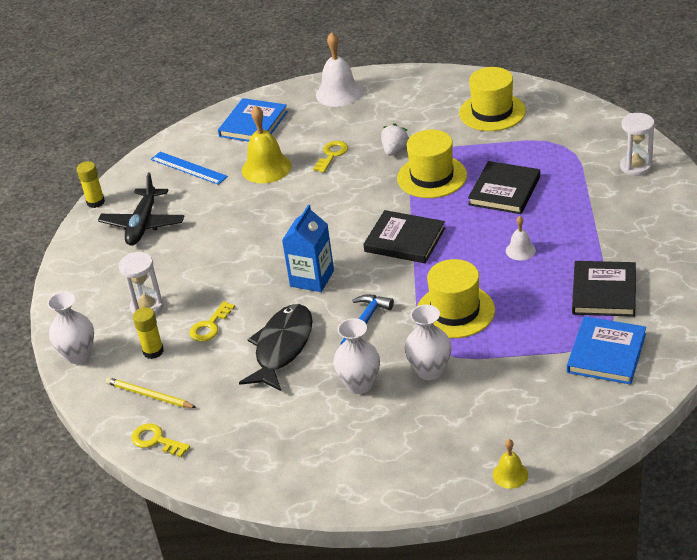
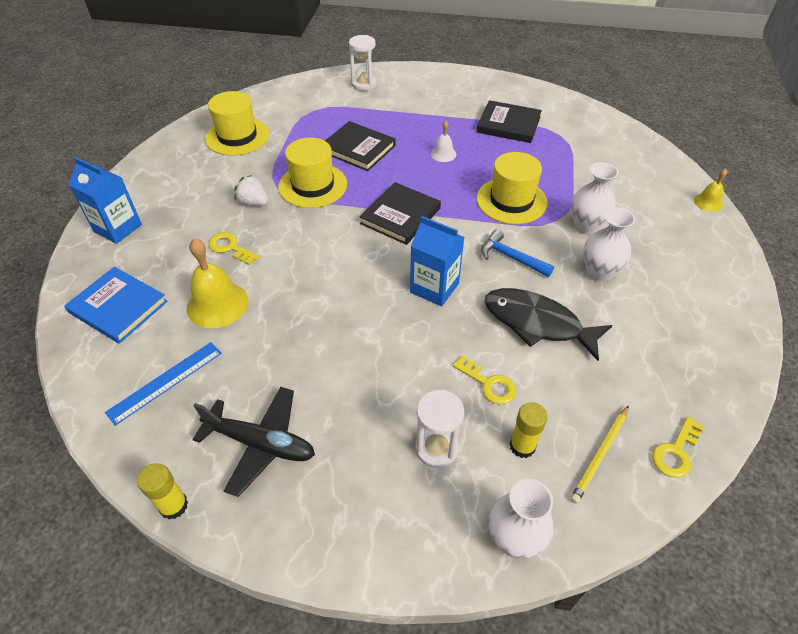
camera: 85 degrees left, 10 degrees up
(339, 93) = (118, 228): white bell -> blue carton
(606, 353) = (578, 136): blue book -> none

